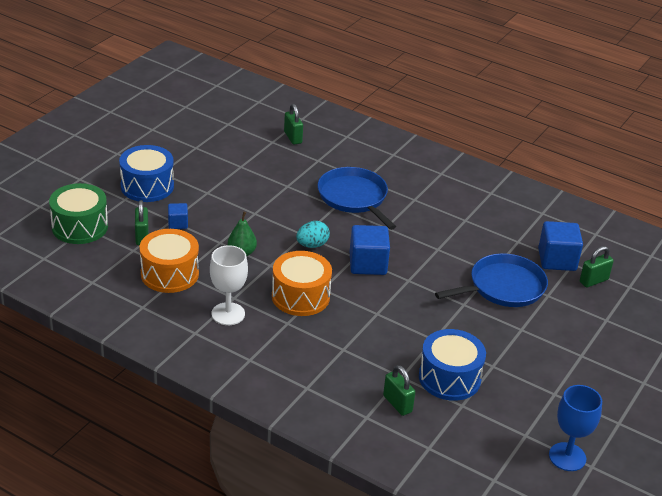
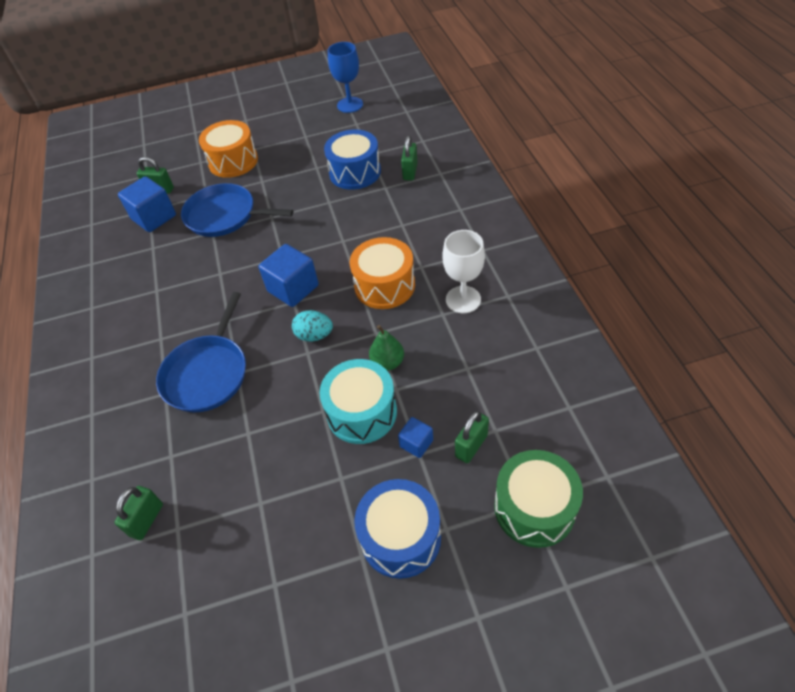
camera: 130 degrees left, 15 degrees up
(169, 274) = (480, 374): orange drum -> orange drum (233, 161)
(229, 222) = (362, 412): none -> turquoise drum

